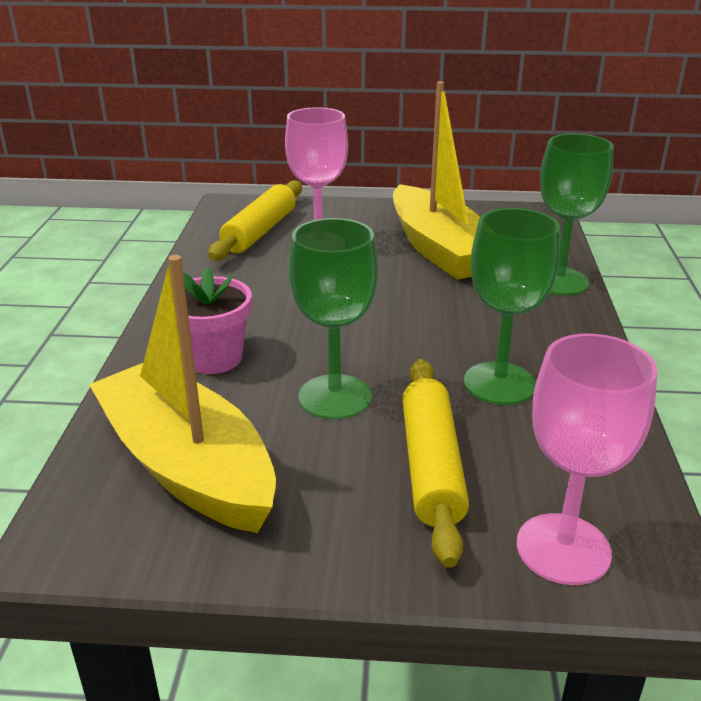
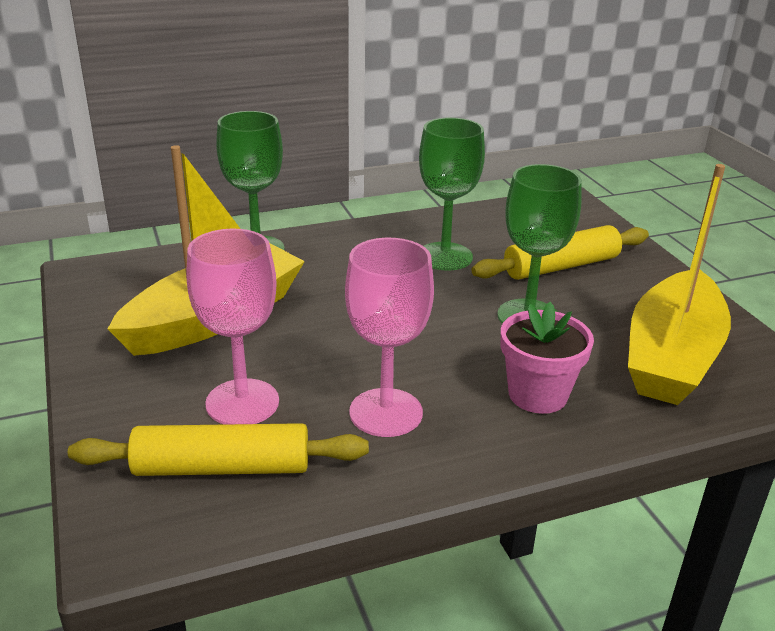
camera: 115 degrees left, 0 degrees up
(563, 549) = (581, 223): pink goblet -> pink goblet (386, 412)

